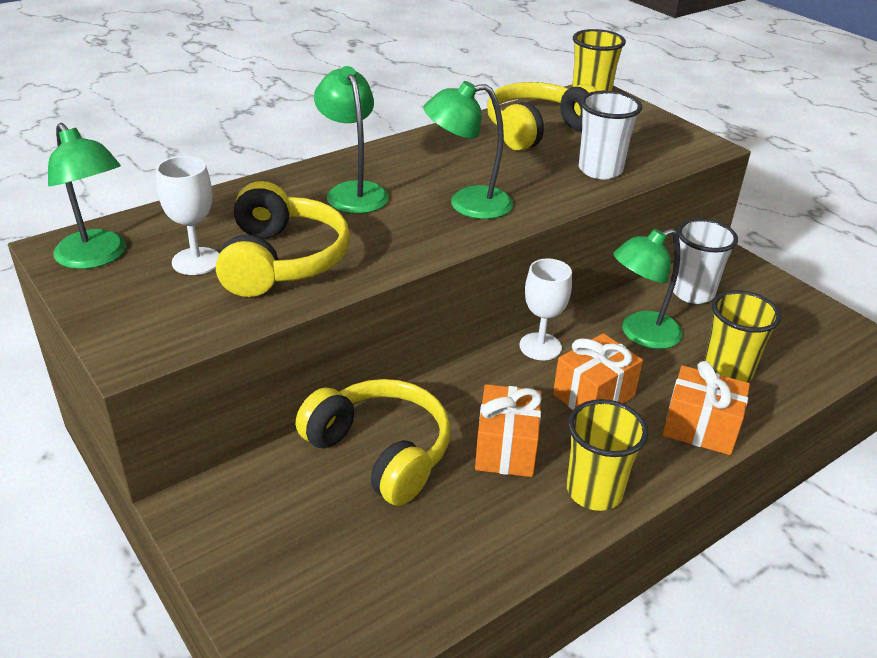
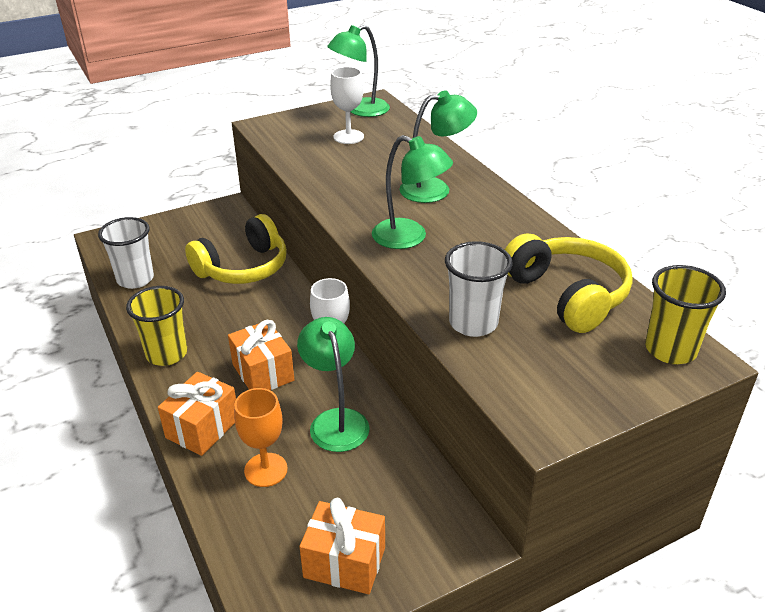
camera: 100 degrees right, 0 degrees up
(282, 261) = (341, 162): yellow headphones -> none
(467, 204) = (409, 238): green lamp -> green lamp turned 120 degrees clockwise
(506, 448) = (224, 319): orange gift -> orange gift (344, 562)
(692, 293) = (399, 481): white cup -> white cup (135, 279)
(727, 371) = (266, 470): yellow cup -> orange goblet

